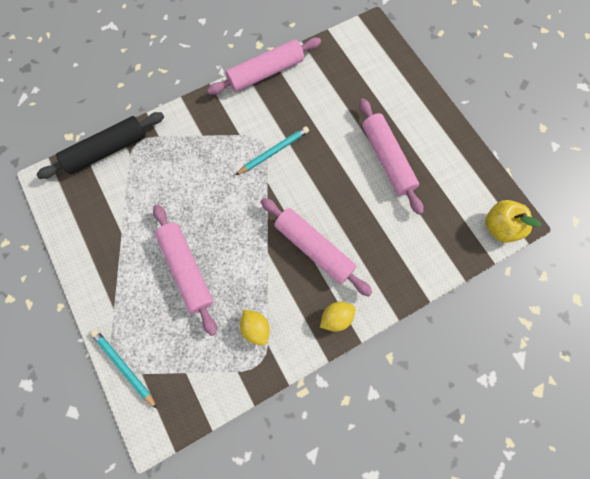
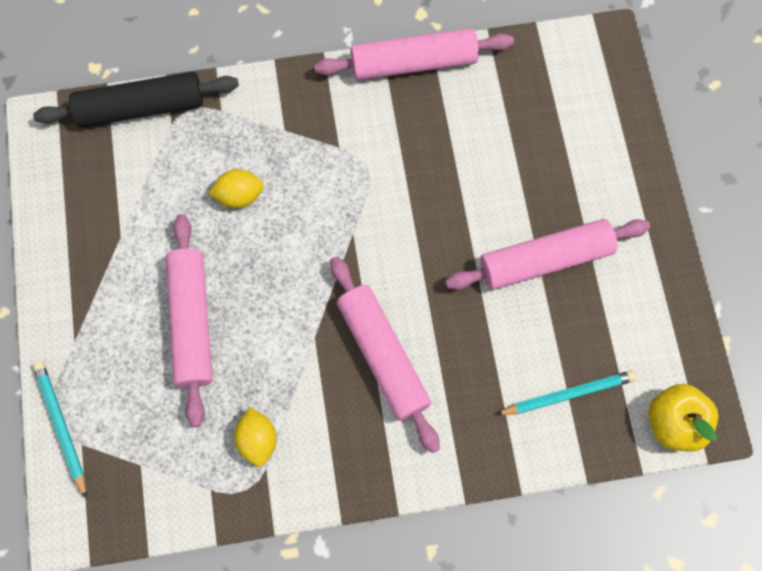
camera: 20 degrees right, 0 degrees up
(274, 151) = (379, 190): turquoise pencil -> turquoise pencil (568, 394)
(336, 318) = (376, 467): yellow lemon -> yellow lemon (239, 196)
(387, 159) = (545, 260): pink rolling pin -> pink rolling pin turned 75 degrees clockwise

